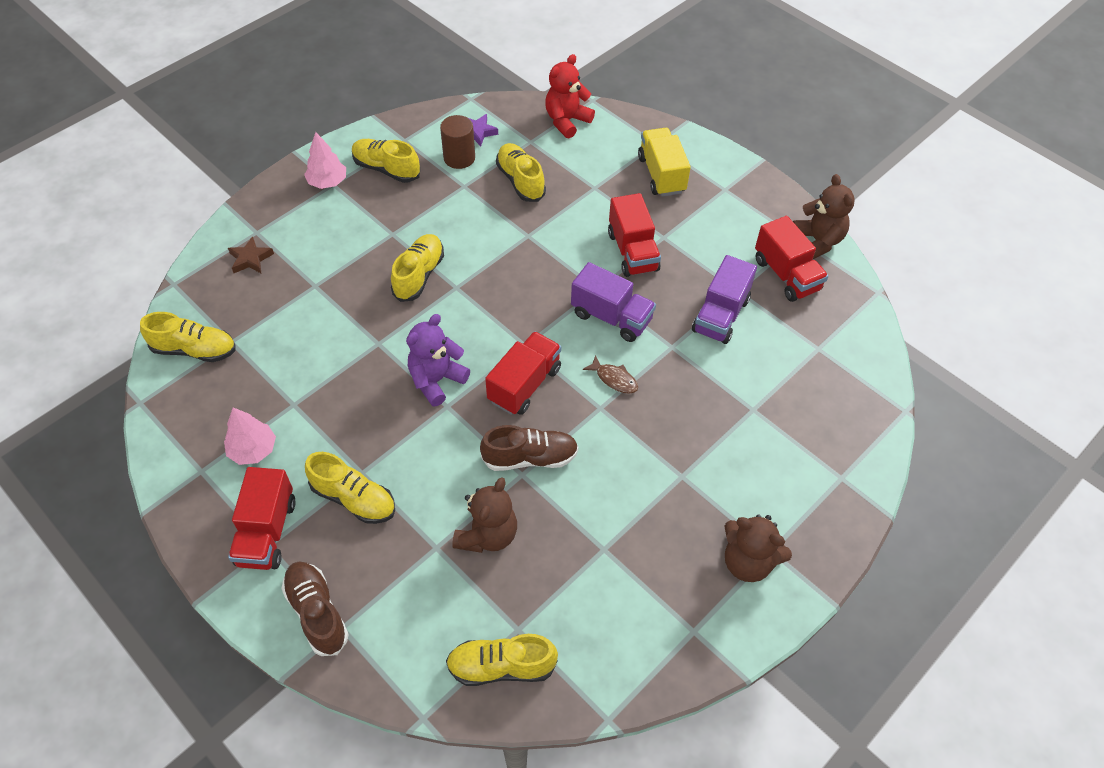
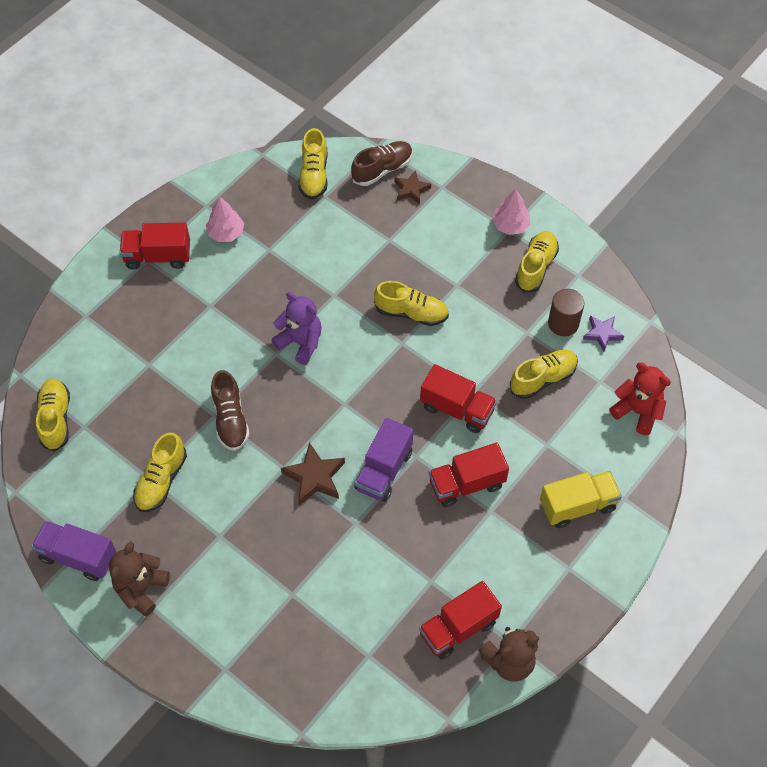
camera: 85 degrees right, 5 degrees up
(317, 613) = (96, 299): brown shoe -> brown shoe (382, 169)
(354, 498) = (187, 304): yellow shoe -> yellow shoe (161, 480)
(487, 535) = (160, 397): brown teddy bear -> none
(524, 384) = (302, 407): red truck -> red truck (457, 409)
(614, 379) = (314, 477): brown fish -> brown star
(720, 315) = (397, 565): purple truck -> purple truck (78, 557)

